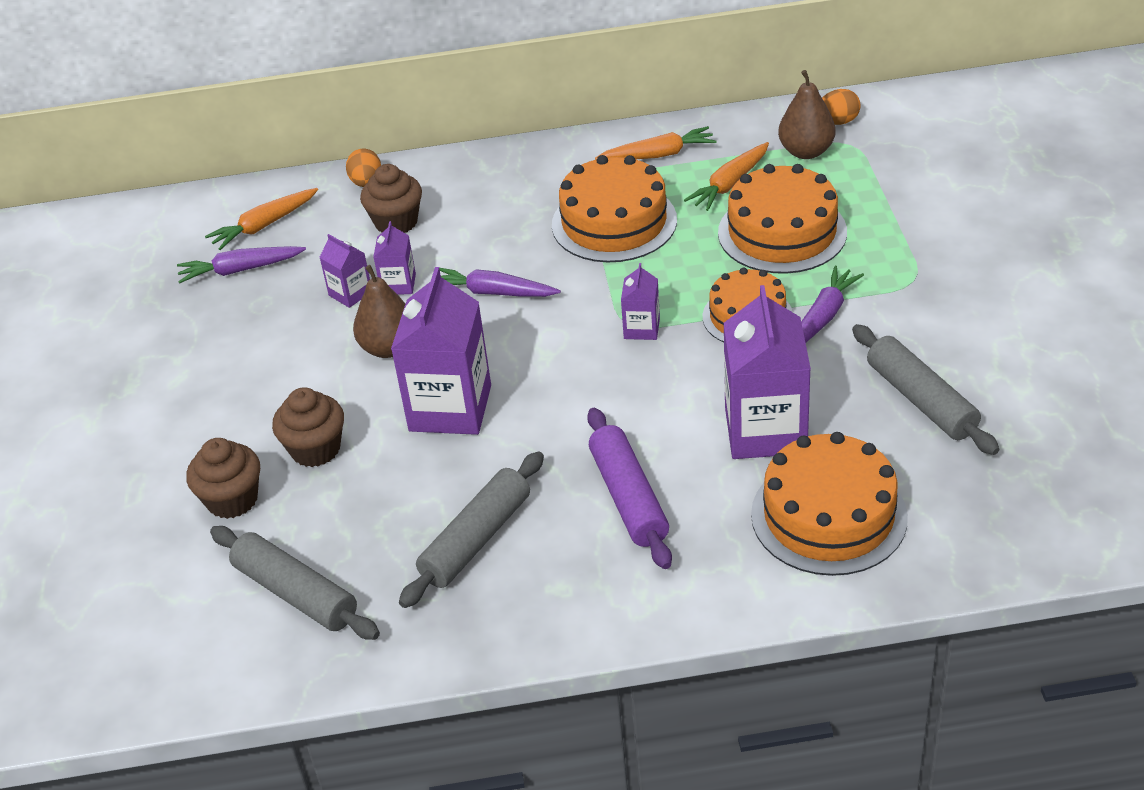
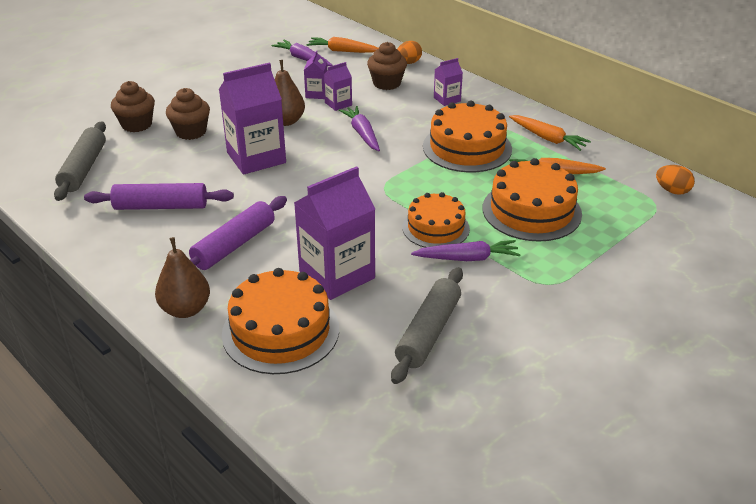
camera: 50 degrees right, 5 degrees down
(476, 539) = (161, 206): grey rolling pin -> purple rolling pin
(641, 328) = (383, 193): purple carton -> purple carton (447, 99)
(806, 151) = (624, 190): brown pear -> brown pear (186, 309)

